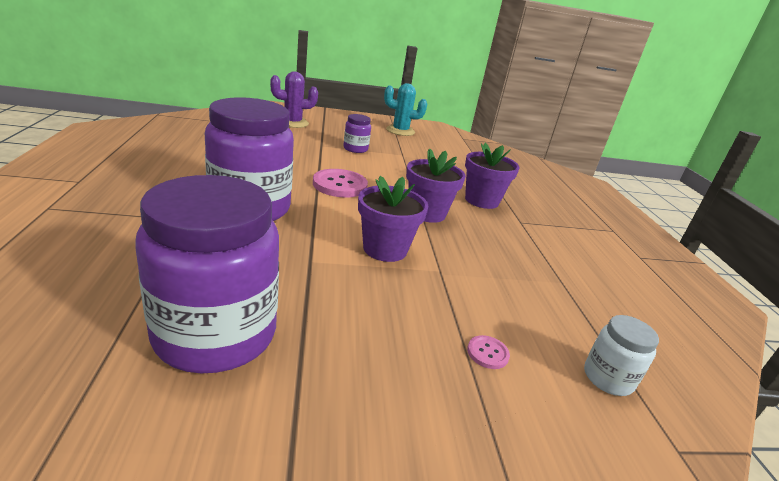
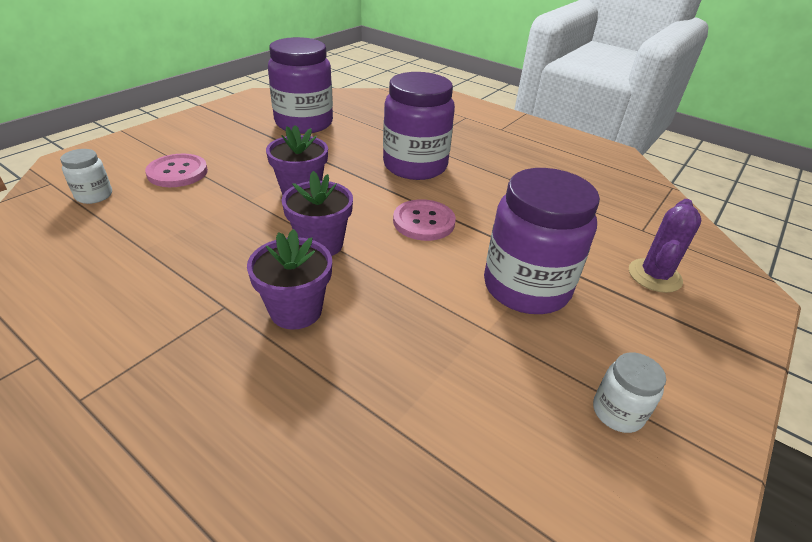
camera: 135 degrees right, 10 degrees up
(355, 149) = (526, 287): purple jar -> purple jar, size x2.20
(400, 131) = (617, 412): turquoise cactus -> white jar
(487, 353) = (177, 172): pink button -> pink button, size x2.12

